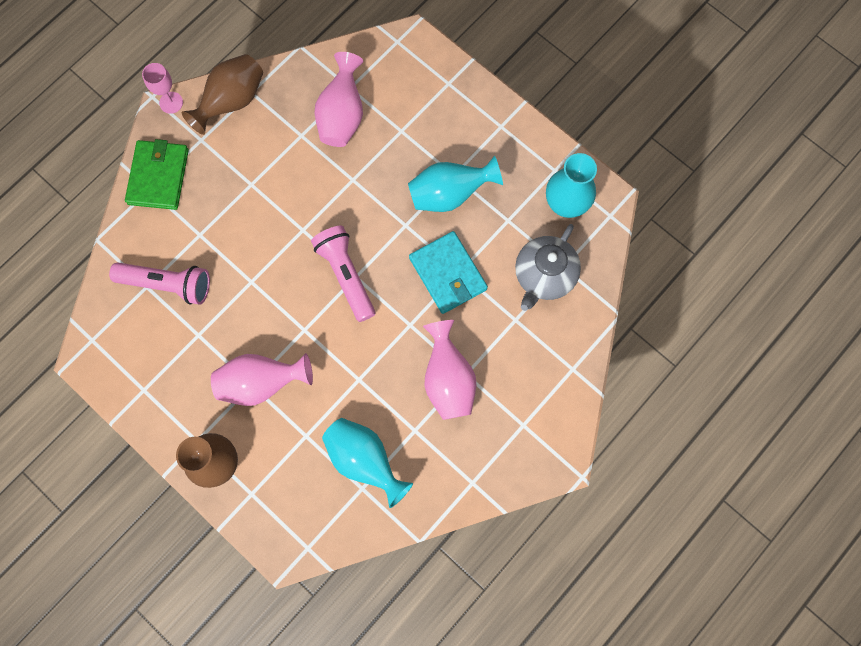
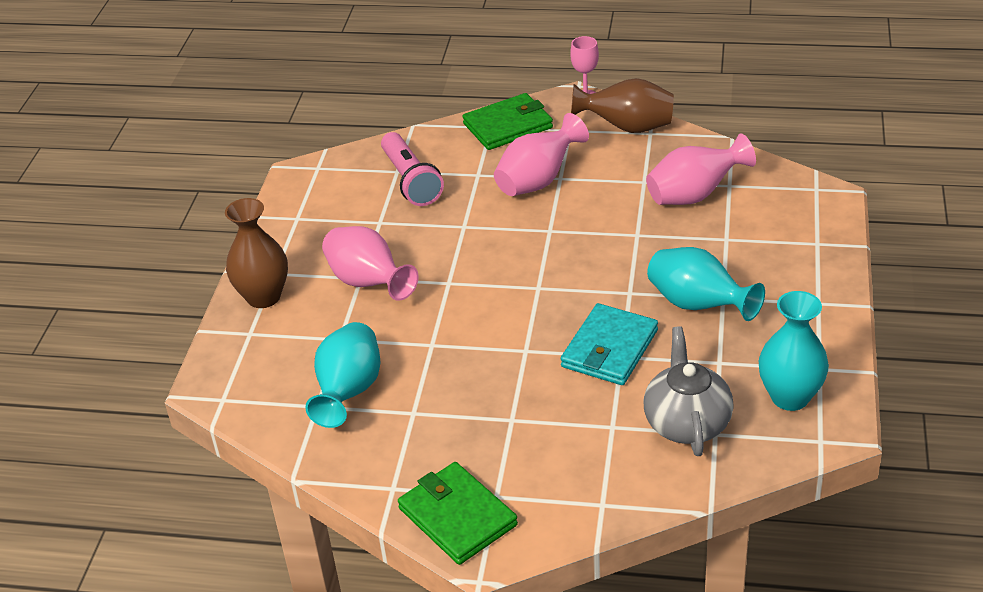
camera: 60 degrees right, 35 degrees down
(346, 275) = (533, 280): pink flashlight -> none
(448, 379) = (493, 409): pink vase -> pink vase (538, 181)
(524, 458) = (457, 516): none -> green wallet
(544, 276) = (687, 423): grey teapot -> grey teapot turned 90 degrees clockwise

